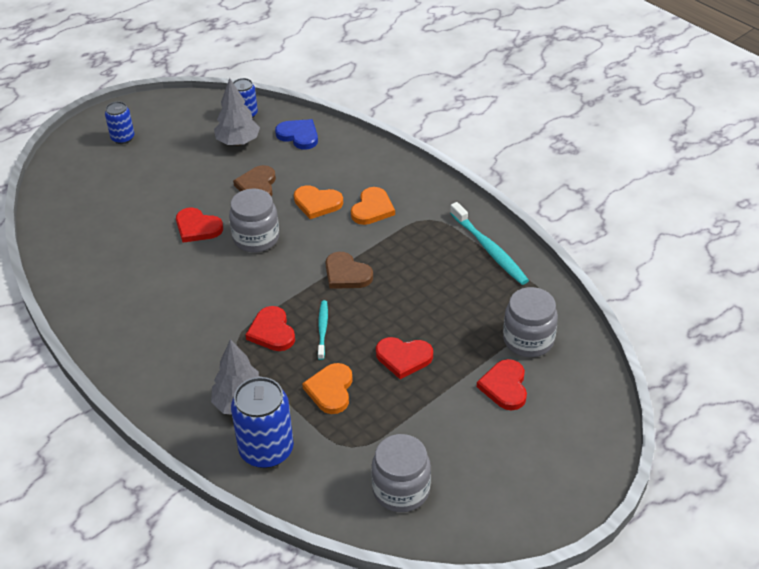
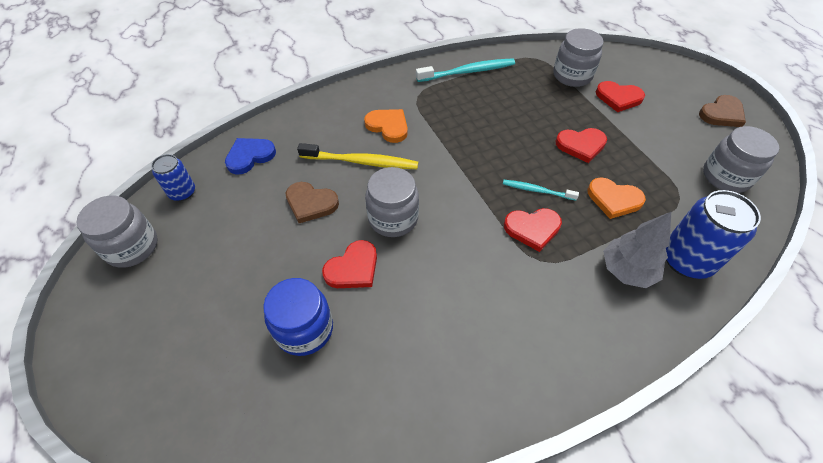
camera: 75 degrees left, 10 degrees up
(123, 138) = (136, 326): blue can -> none
(137, 217) = (304, 329): none -> blue jar
(187, 110) = (132, 247): none -> grey jar
(238, 142) = (226, 207): grey tree -> none
(317, 203) = (362, 162): orange heart -> yellow toothbrush
(346, 274) = (469, 160): brown heart -> brown heart (722, 114)
(403, 358) = (581, 145): red heart -> red heart turned 60 degrees clockwise

